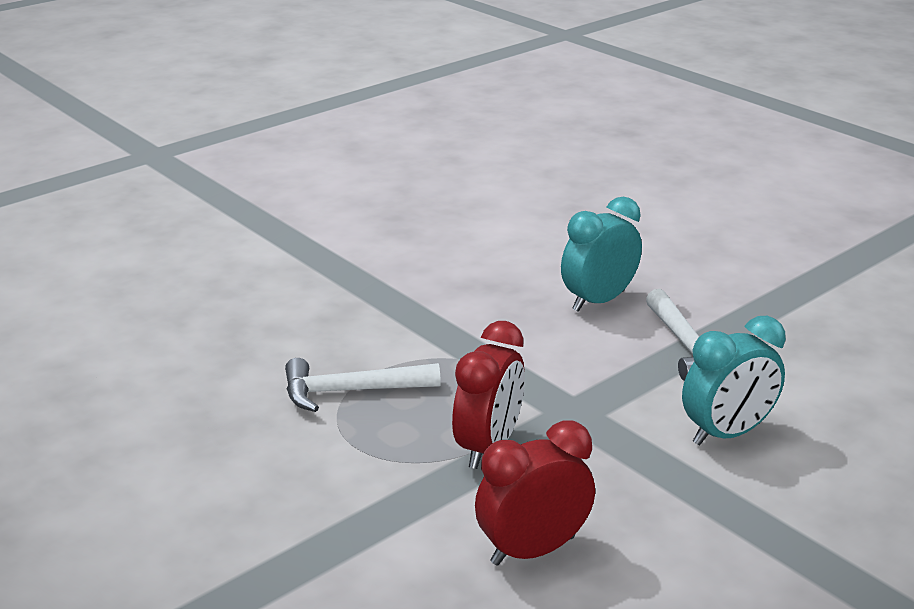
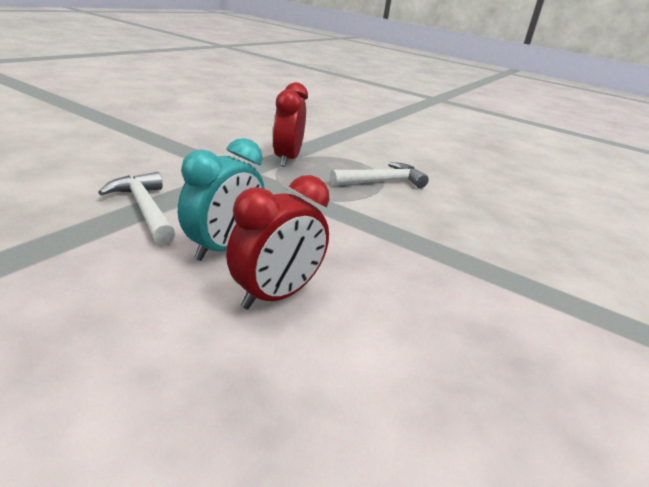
camera: 160 degrees right, 0 degrees up
(532, 550) = (254, 131): red clock -> red clock (276, 295)
(727, 434) = (141, 162): turquoise clock -> none

